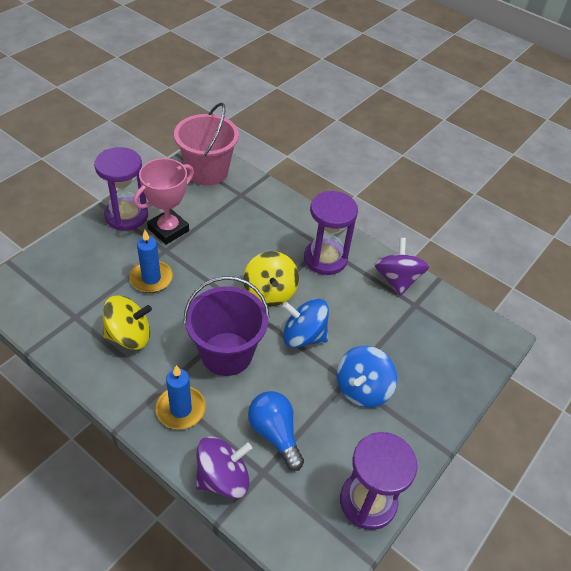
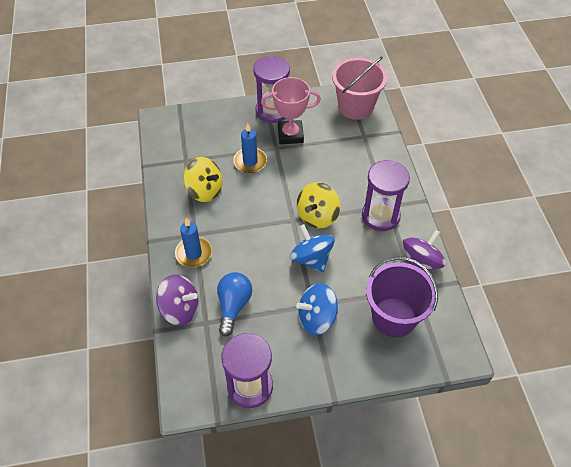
camera: 45 degrees right, 5 degrees up
(226, 354) = (251, 238): purple bucket -> purple bucket (394, 317)

